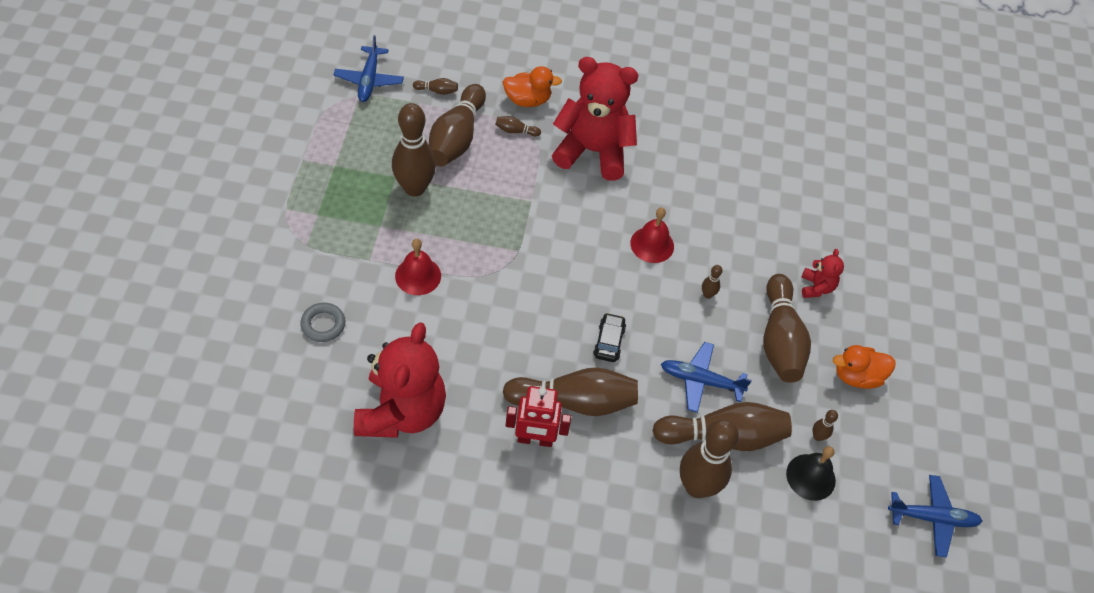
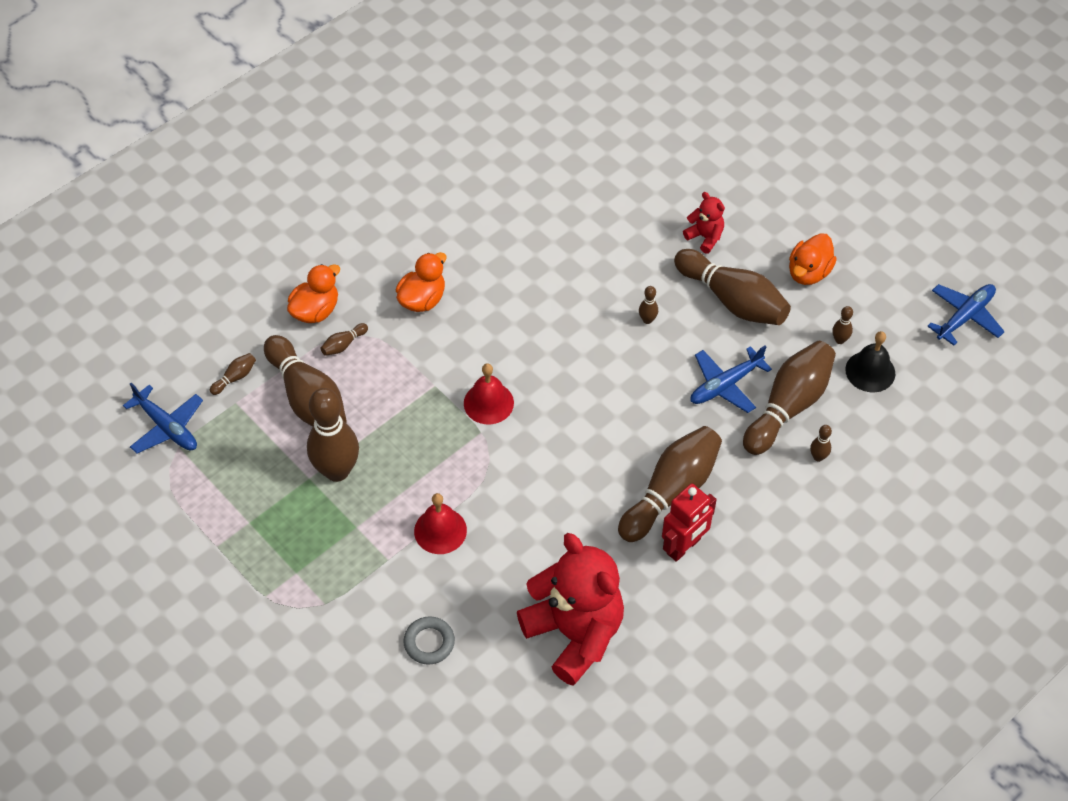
camera: 45 degrees left, 0 degrees up
(593, 151) = (422, 299): red teddy bear -> orange duck
(609, 342) = (633, 426): black car -> none
(652, 244) = (562, 324): red bell -> red bell (488, 403)
(697, 486) = (818, 457): brown bowling pin -> brown bowling pin, size x0.41

